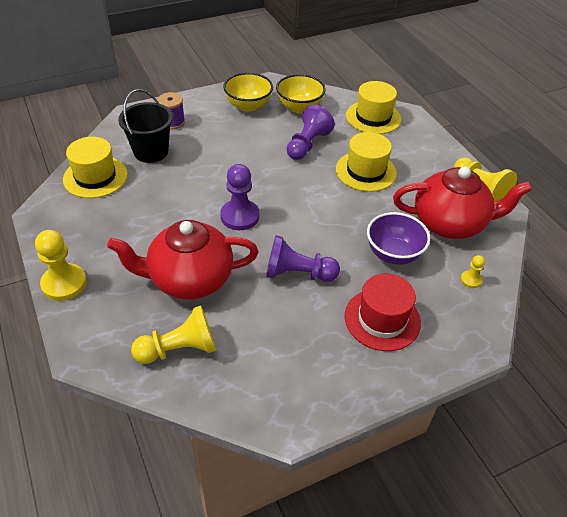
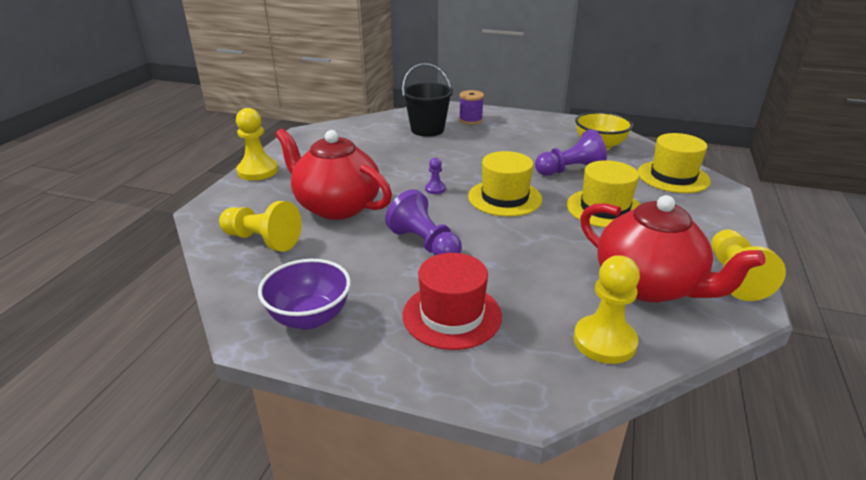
camera: 45 degrees right, 15 degrees down
(95, 177) = (367, 129): yellow hat -> yellow hat (504, 198)
(240, 216) = (435, 189): purple pawn -> purple pawn, size x0.49
(248, 106) = (551, 131): yellow bowl -> none
(393, 254) = (541, 276): purple bowl -> purple bowl (309, 317)
(470, 280) = (604, 341): yellow pawn -> yellow pawn, size x2.02

